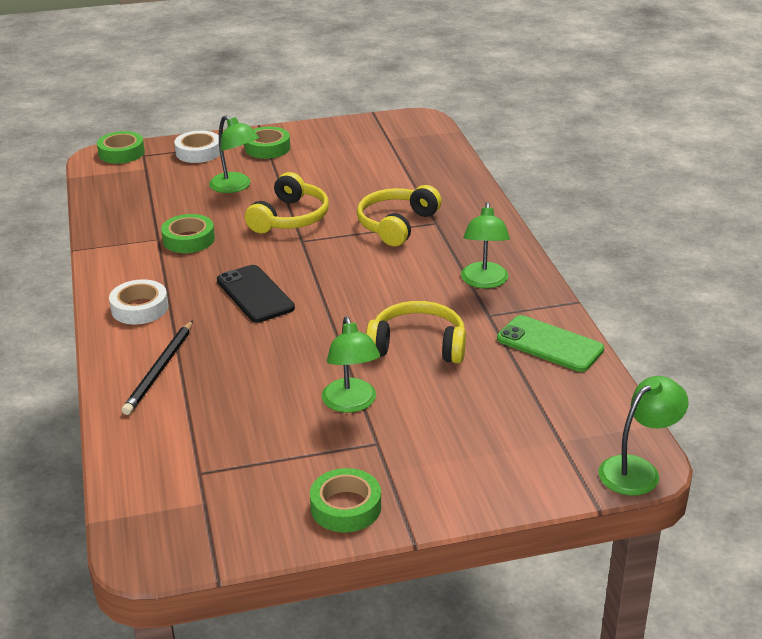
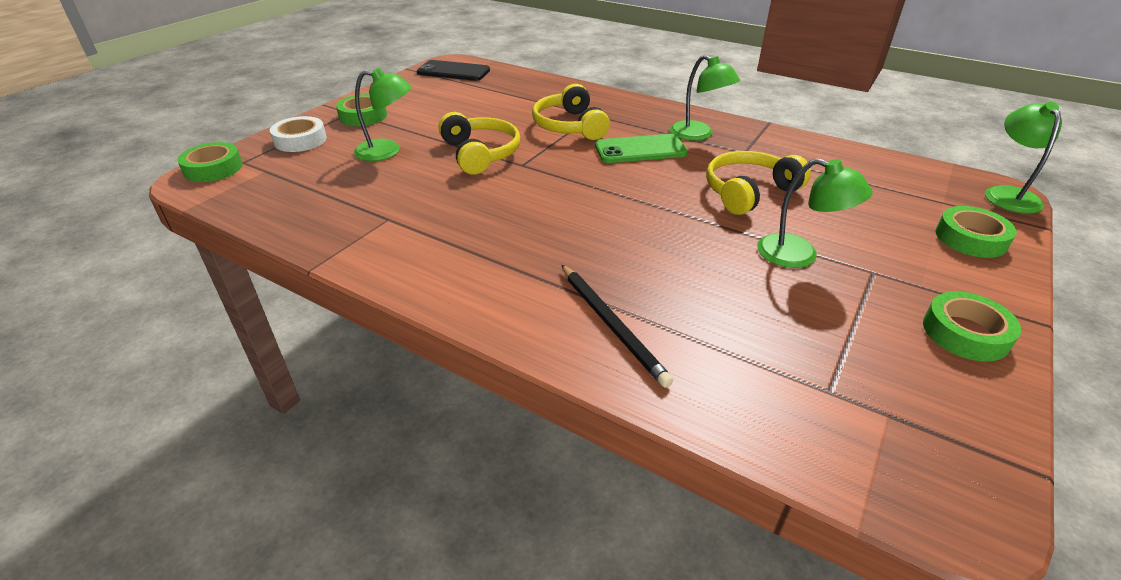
camera: 45 degrees left, 5 degrees up
(139, 308) = (484, 283): white tape -> none
(188, 239) = (421, 206): green tape -> green tape (970, 238)
(255, 294) = (565, 218): black phone -> black phone (453, 71)
(549, 344) = (811, 151): green phone -> green phone (640, 150)

